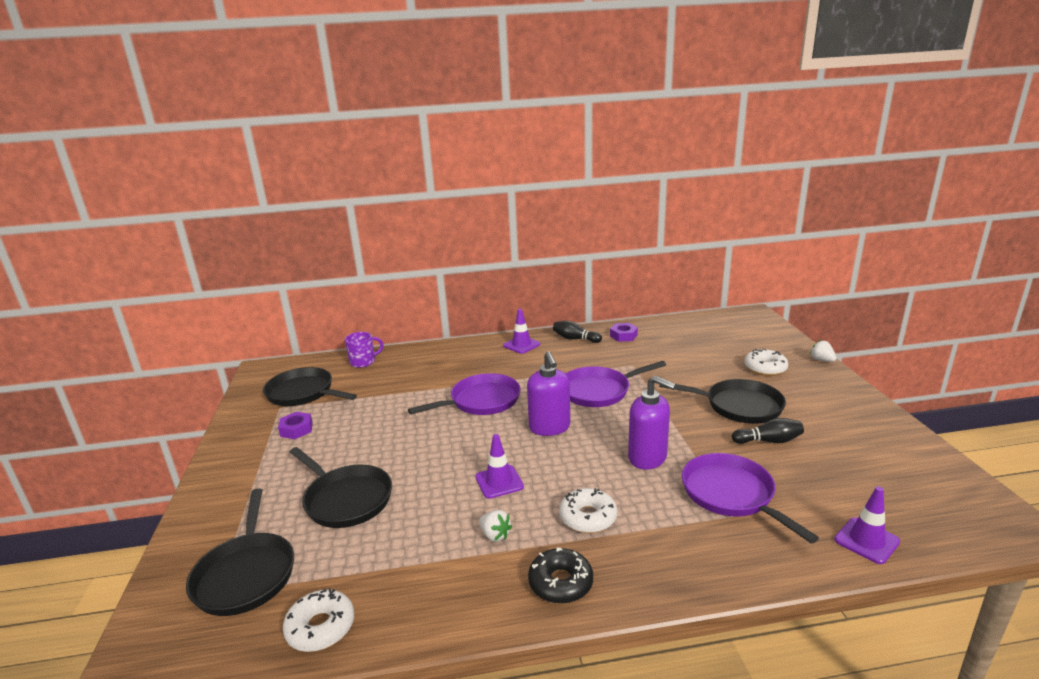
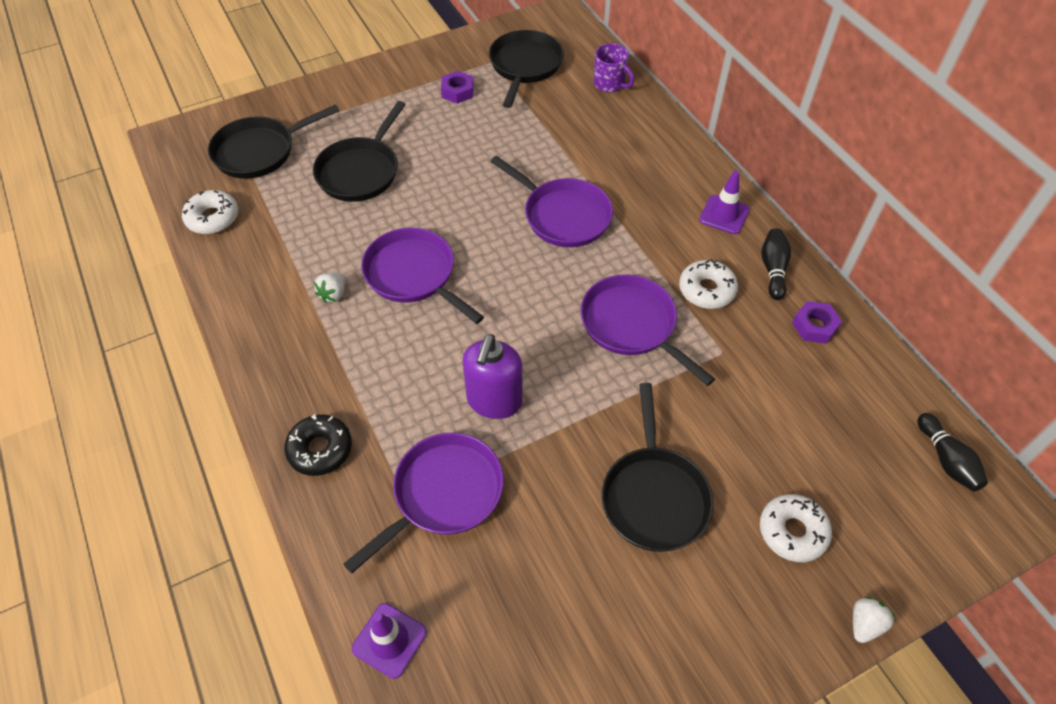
camera: 70 degrees right, 30 degrees up
(499, 482) = (414, 275): purple traffic cone -> purple pan
(549, 427) = (528, 293): purple soap dispenser -> none
(560, 583) = (280, 359): black donut -> black donut (320, 449)
(588, 517) = (374, 362): white donut -> white donut (706, 290)
(768, 441) = (573, 535): black bowling pin -> black bowling pin (946, 460)

